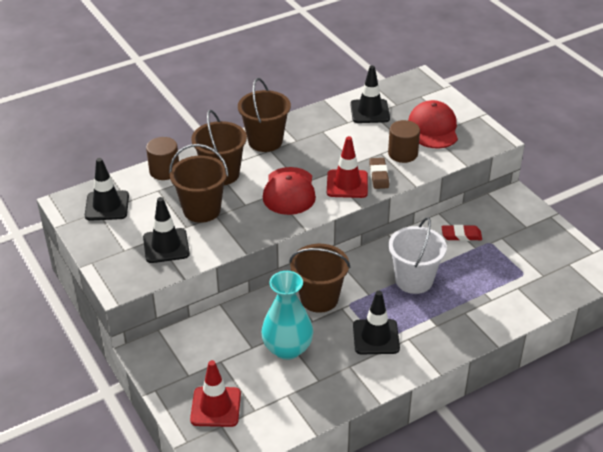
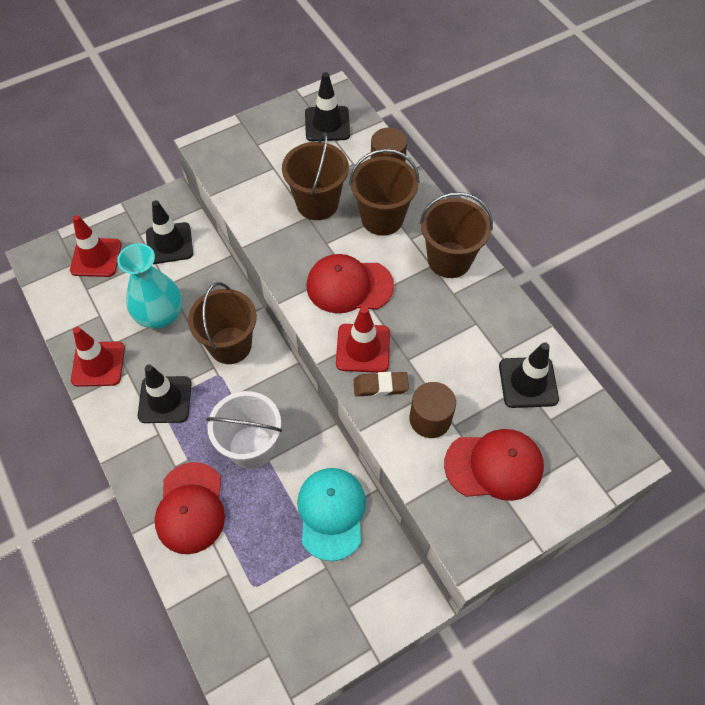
camera: 90 degrees right, 20 degrees up
(166, 246) = (260, 177): black traffic cone -> black traffic cone (169, 243)
(342, 388) = (98, 364): none -> red traffic cone
(461, 235) = (331, 513): red eraser -> turquoise cap
(471, 312) = (190, 508): none -> red cap

